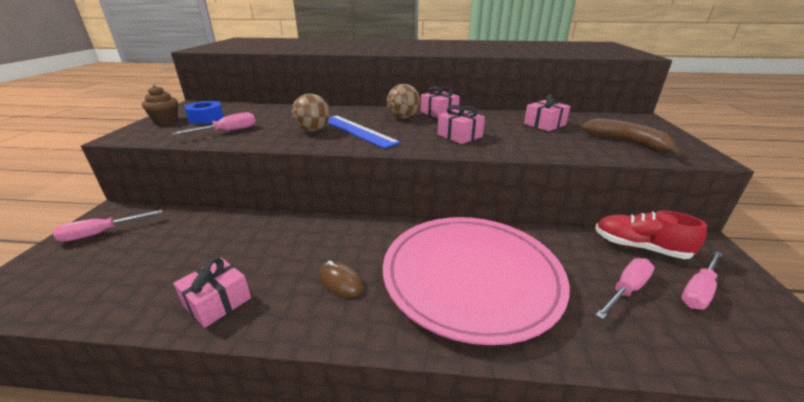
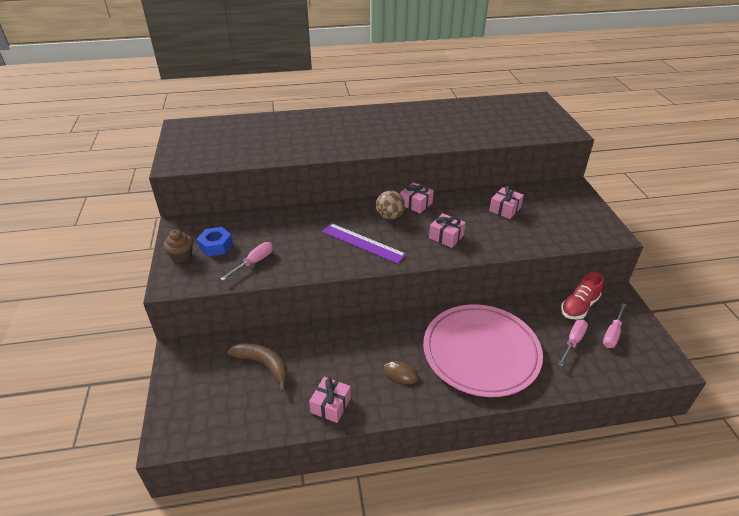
camera: 15 degrees left, 10 degrees up
(101, 233) = (192, 372): pink screwdriver -> none
(313, 130) = (326, 248): brown ball -> none
(357, 130) = (363, 243): blue ruler -> purple ruler
(627, 143) = (566, 226): brown banana -> brown banana (263, 365)
(639, 247) = (579, 306): red shoe -> red shoe turned 60 degrees counterclockwise

